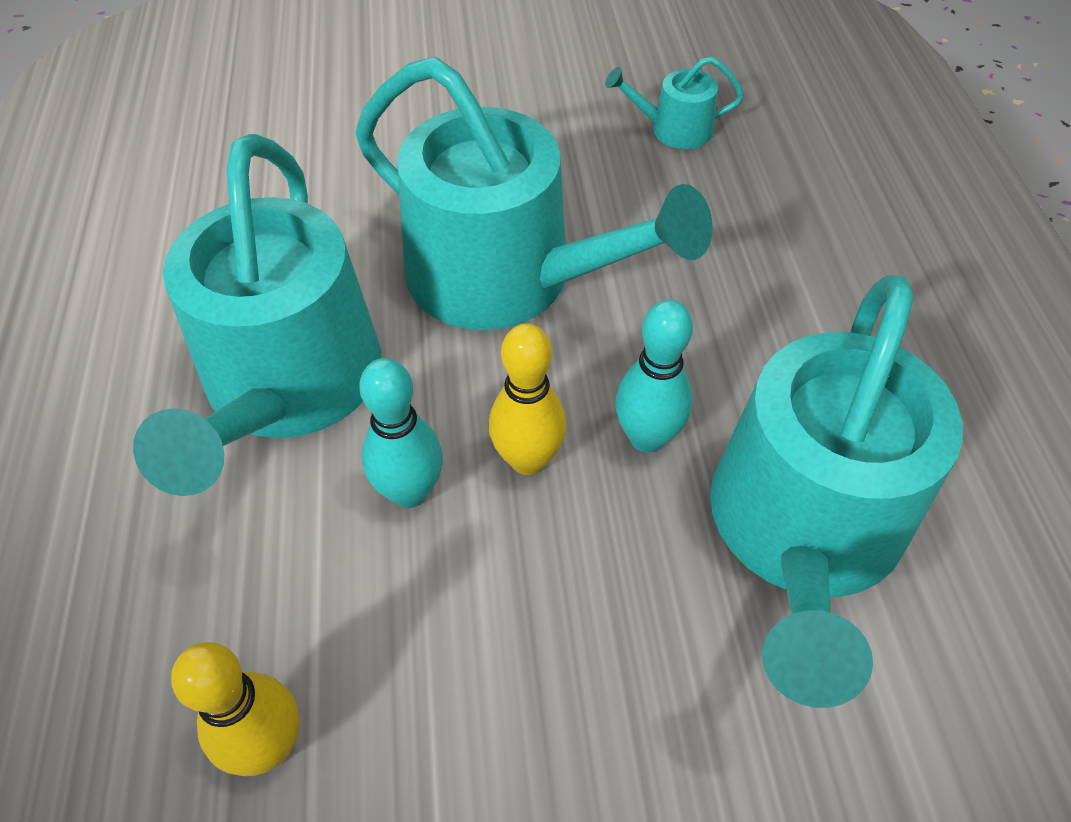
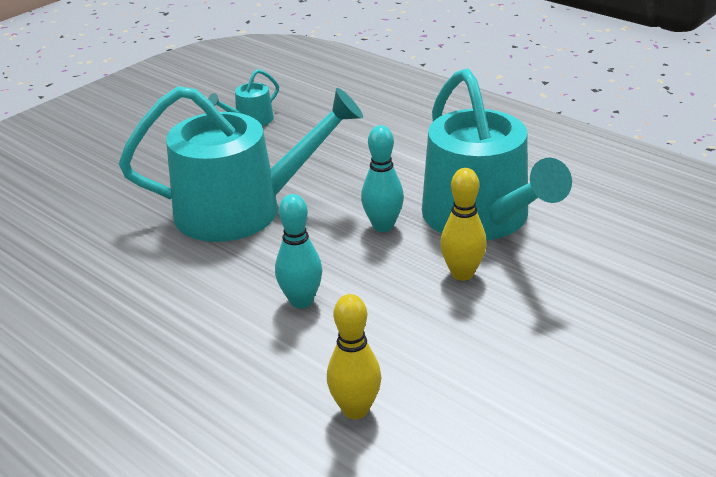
camera: 40 degrees left, 20 degrees down
(288, 386) = (183, 303): turquoise watering can -> none
(528, 459) = (341, 261): yellow bowling pin -> yellow bowling pin (462, 274)

